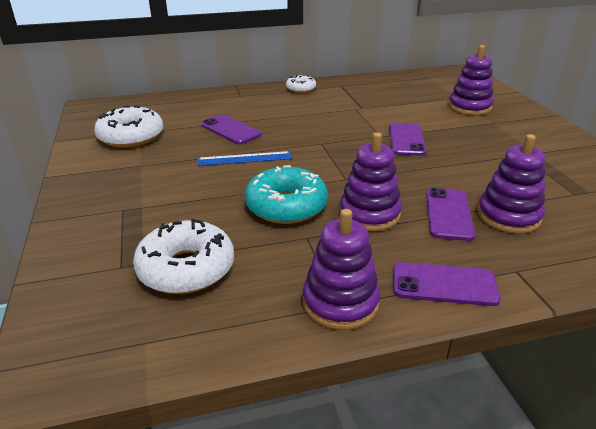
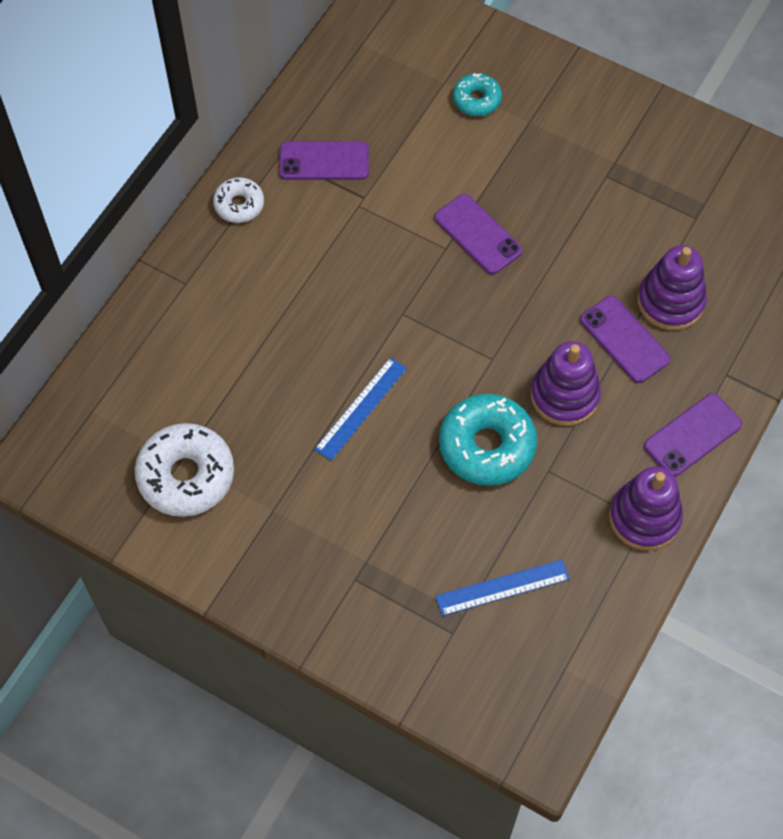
camera: 45 degrees left, 30 degrees up
(186, 268) = (502, 587): white donut -> blue ruler
(230, 130) = (277, 369): purple phone -> purple phone (324, 161)
(469, 107) = (476, 100): purple stacking toy -> turquoise donut

